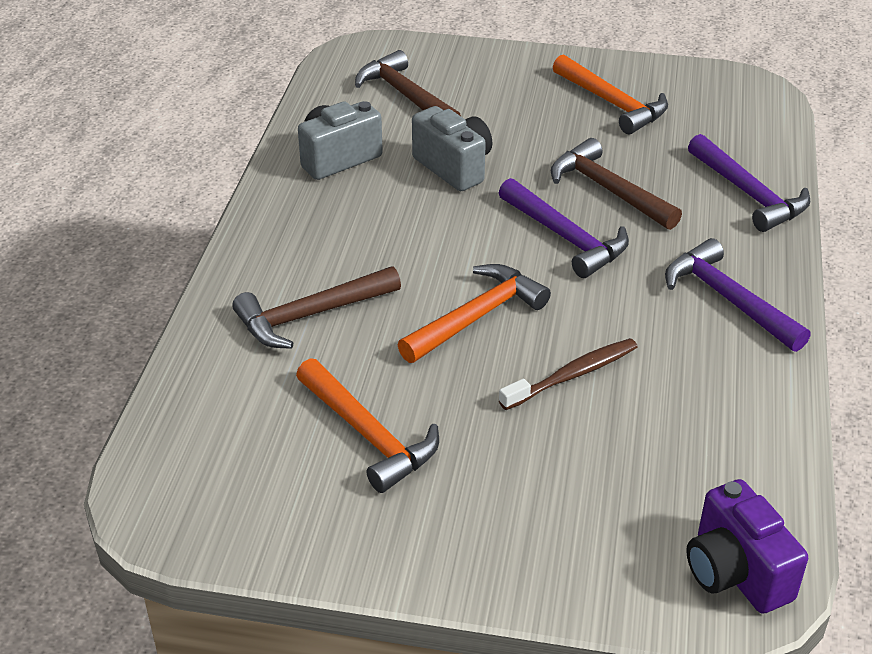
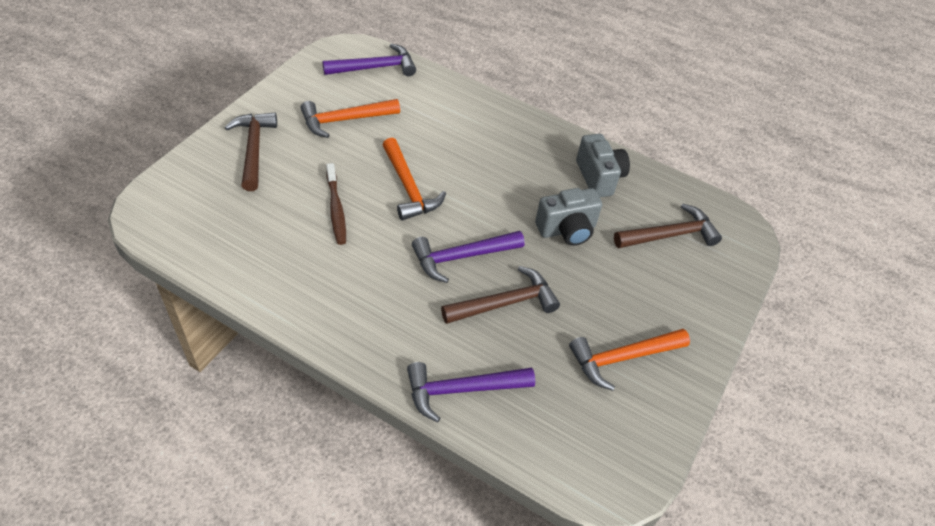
camera: 105 degrees right, 10 degrees up
(311, 315) = (448, 125): brown hammer -> brown hammer (254, 149)
(728, 299) = (354, 314): purple hammer -> purple hammer (375, 68)
(735, 572) = (161, 213): purple camera -> none

